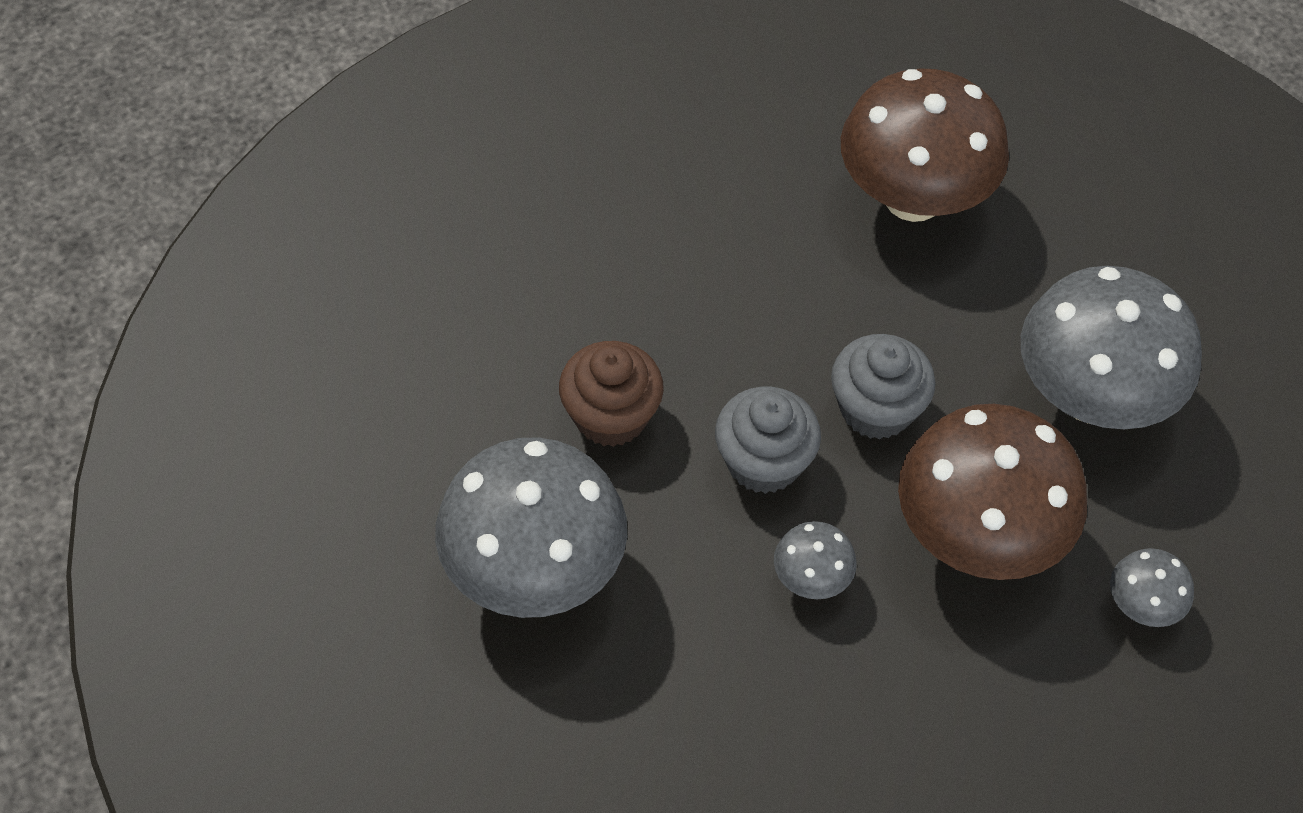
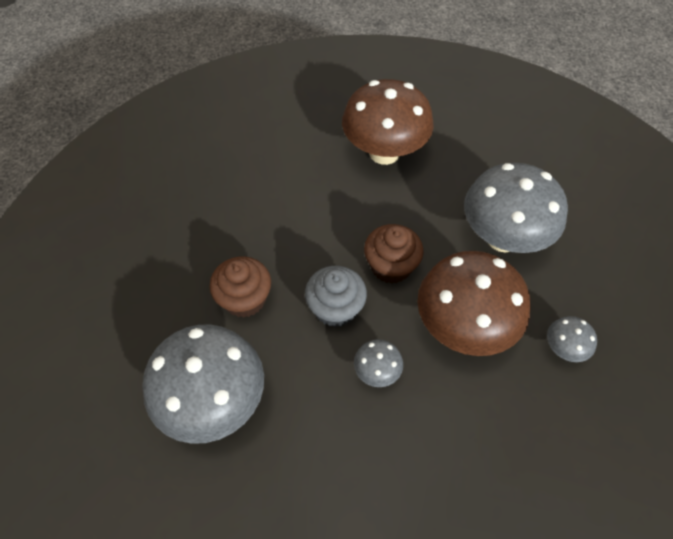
camera: 10 degrees left, 0 degrees up
(876, 408) = (391, 266): grey cupcake -> brown cupcake

